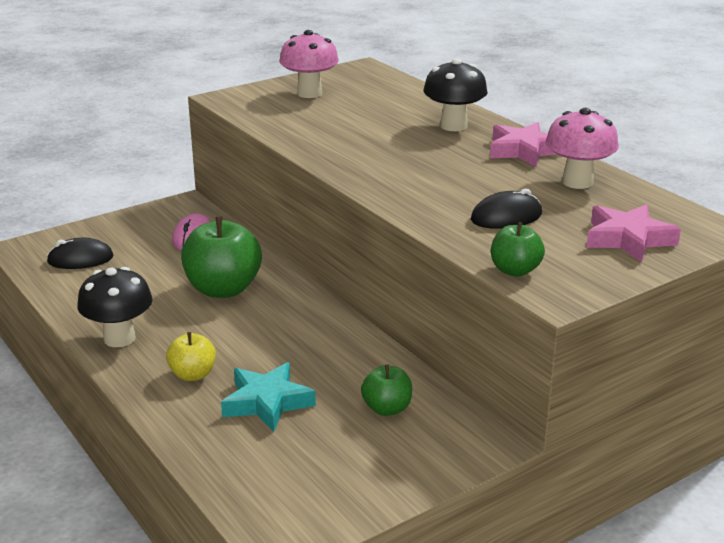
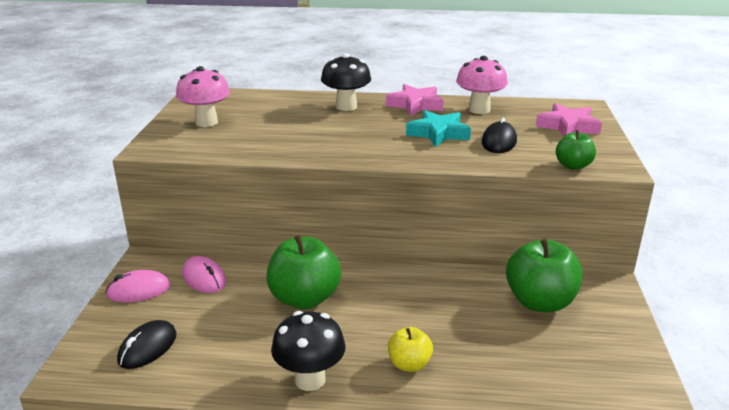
camera: 50 degrees left, 0 degrees up
(142, 221) = (138, 290): none -> pink mouse
(267, 402) = (483, 346): turquoise star -> turquoise star (438, 133)
(387, 409) = (540, 302): green apple -> green apple, size x1.85

